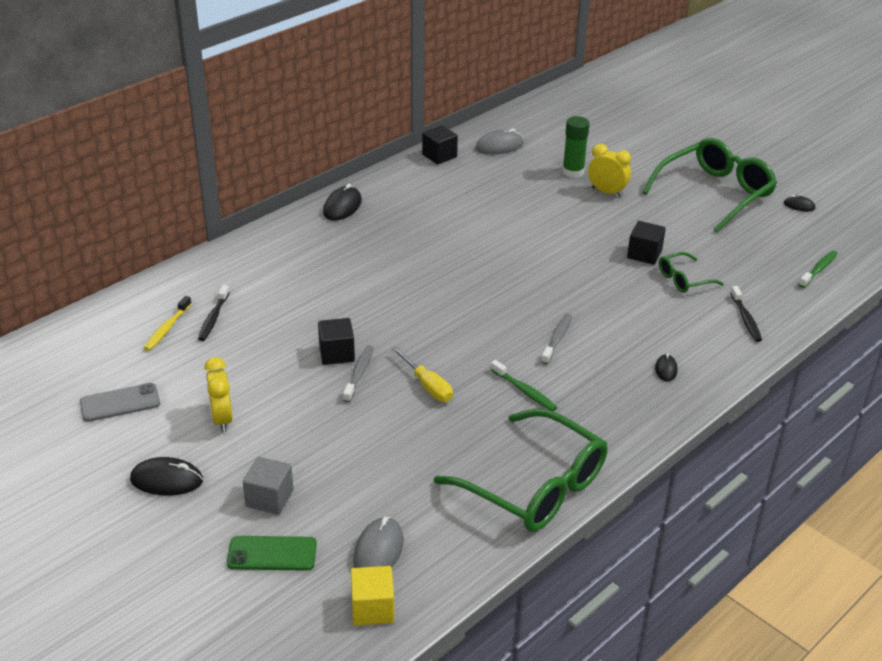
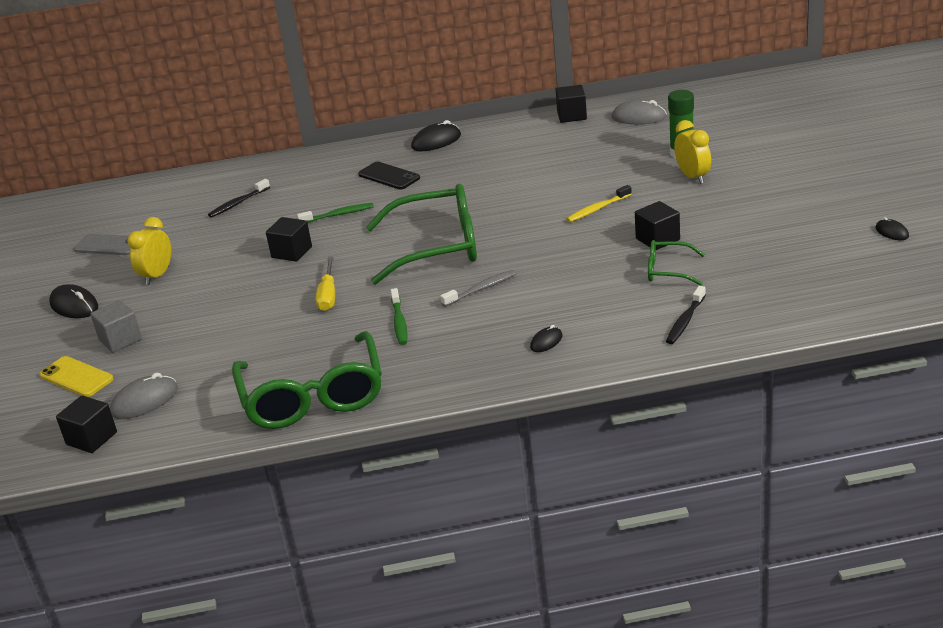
camera: 40 degrees right, 5 degrees down
(167, 328) = (199, 203): yellow toothbrush -> yellow toothbrush (597, 209)
(272, 554) = (76, 377): green phone -> yellow phone
(339, 252) = (389, 176): none -> black phone
(359, 373) = (289, 271): grey toothbrush -> none
(372, 608) = (91, 438): yellow cube -> black cube
(715, 193) = (809, 201): green glasses -> green glasses (437, 247)
(818, 269) = (830, 297): green toothbrush -> green toothbrush (338, 215)

